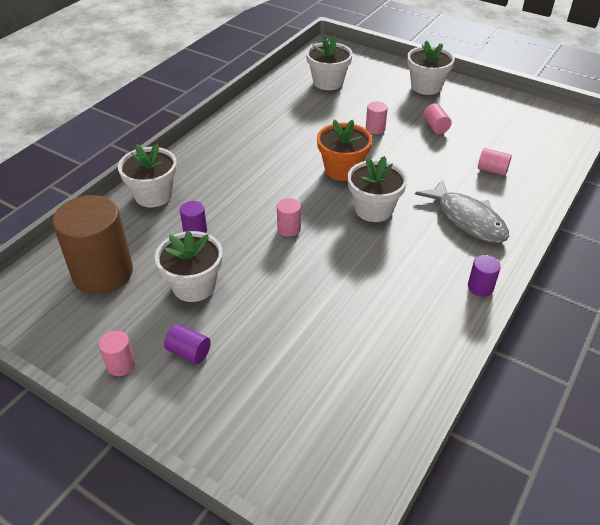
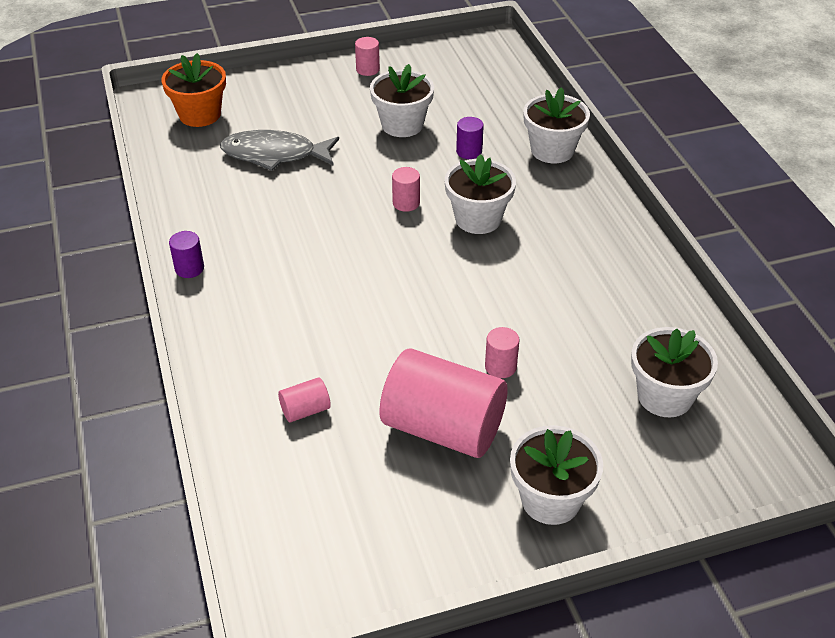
camera: 130 degrees right, 0 degrees up
(103, 273) = (472, 91): brown cylinder -> none
(189, 352) = (340, 98): purple cylinder -> none
(342, 169) = (452, 288): orange flower pot -> orange flower pot (200, 115)
(373, 209) = (364, 270): white flower pot -> white flower pot (478, 219)
(435, 127) = (443, 428): pink cylinder -> pink cylinder, size x2.37
(467, 219) = (267, 325): grey fish -> grey fish (274, 154)

